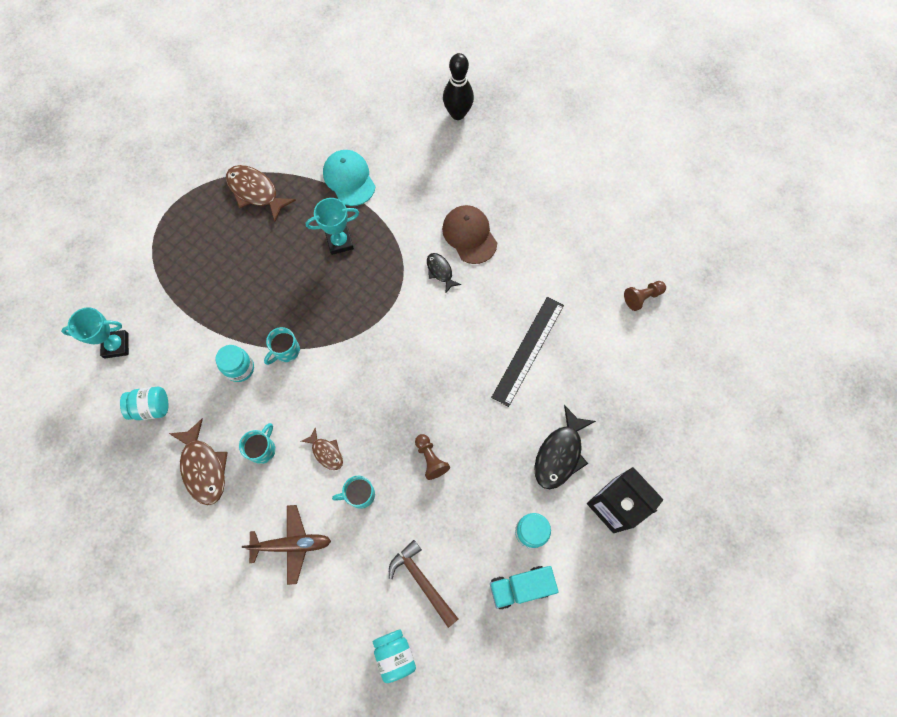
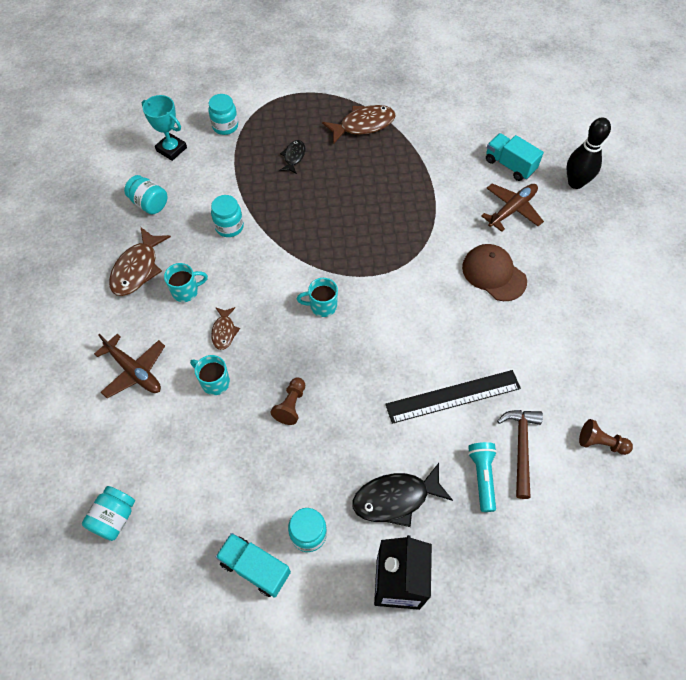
camera: 45 degrees right, 10 degrees down
(141, 286) = (225, 126): none -> turquoise jar
(255, 192) = (363, 125): brown fish -> brown fish turned 75 degrees clockwise
(286, 351) = (271, 242): turquoise mug -> turquoise mug (322, 306)
(340, 242) = (387, 201): turquoise trophy -> none
(349, 179) = (440, 165): turquoise cap -> none
(399, 137) = (509, 165): none -> turquoise truck
(422, 581) = (189, 486): brown hammer -> brown hammer (521, 447)
(435, 172) = (512, 209): none -> brown plane
(440, 271) = (442, 280): black fish -> black fish (294, 157)
(469, 235) = (493, 274): brown cap -> brown cap turned 60 degrees counterclockwise
(596, 388) = (482, 477): none -> turquoise flashlight

